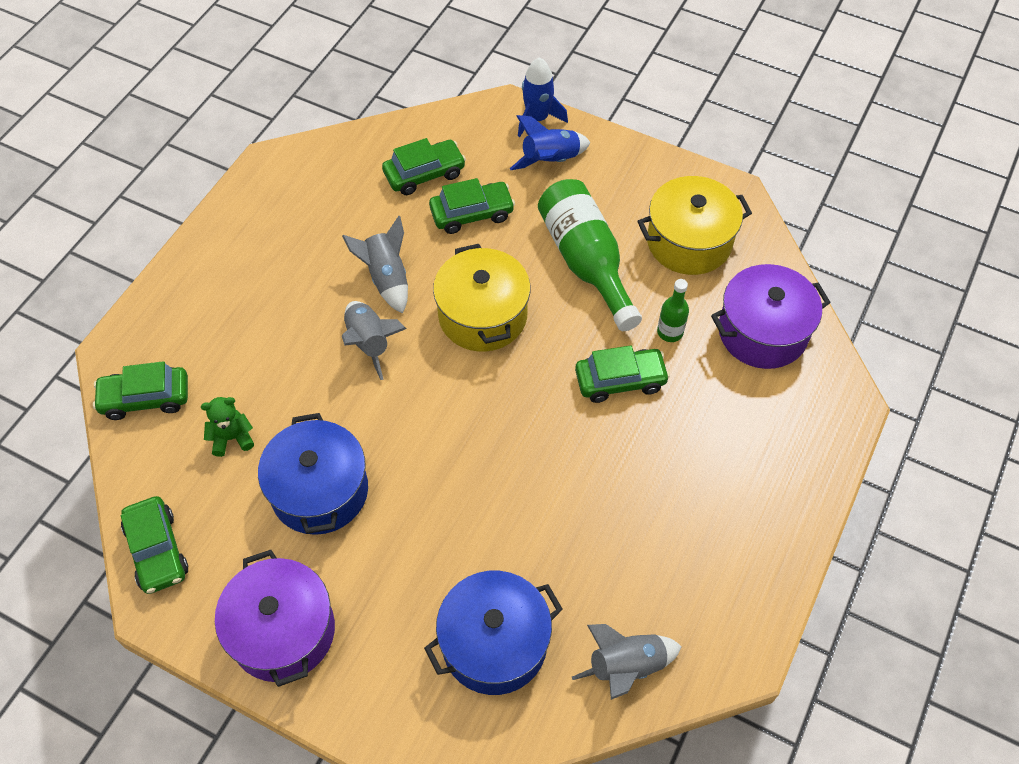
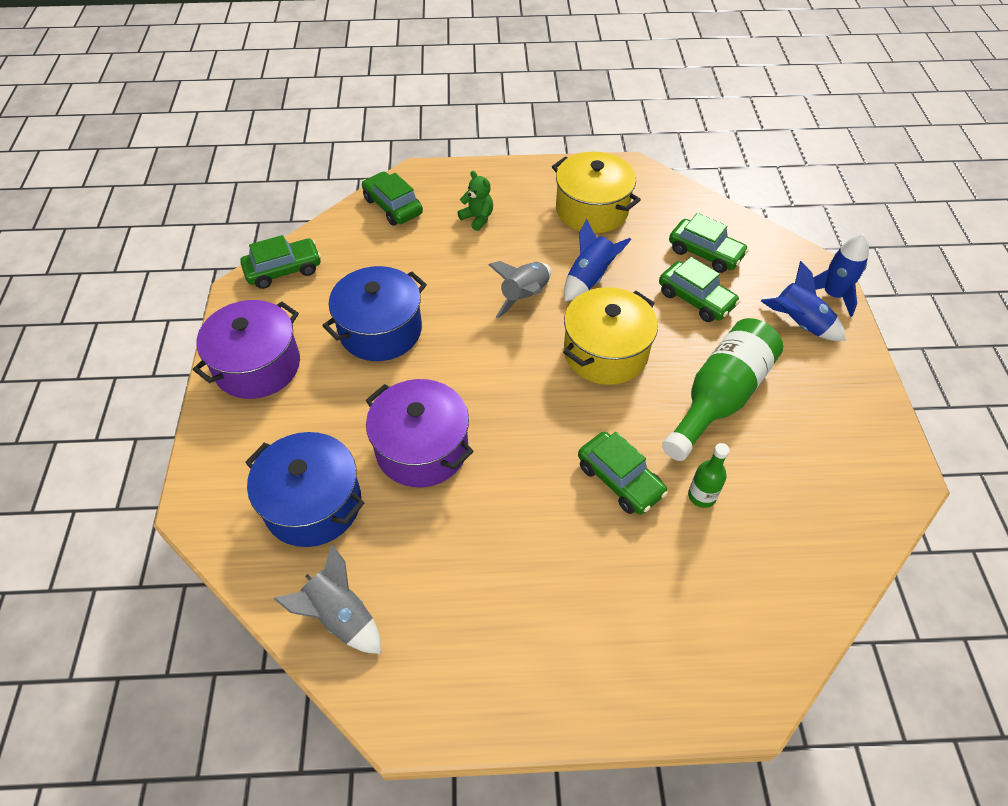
camera: 60 degrees right, 5 degrees down
(157, 550) = (283, 270): green car -> green car turned 150 degrees counterclockwise
(232, 438) = (392, 263): green teddy bear -> green teddy bear (477, 218)
(386, 278) = (589, 278): grey rocket -> blue rocket
(689, 242) = (814, 466): yellow pot -> yellow pot (592, 210)
(762, 332) = (768, 577): purple pot -> purple pot (422, 448)

